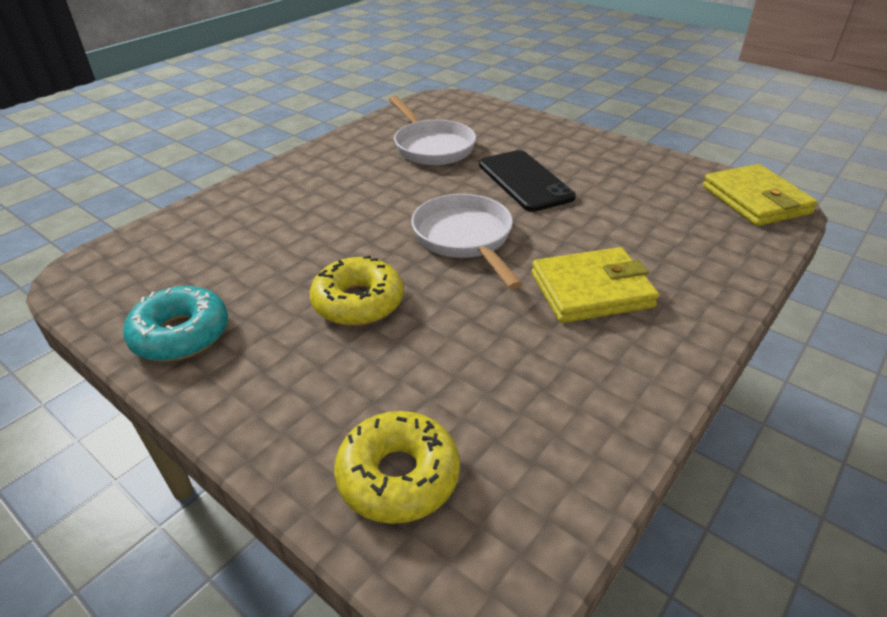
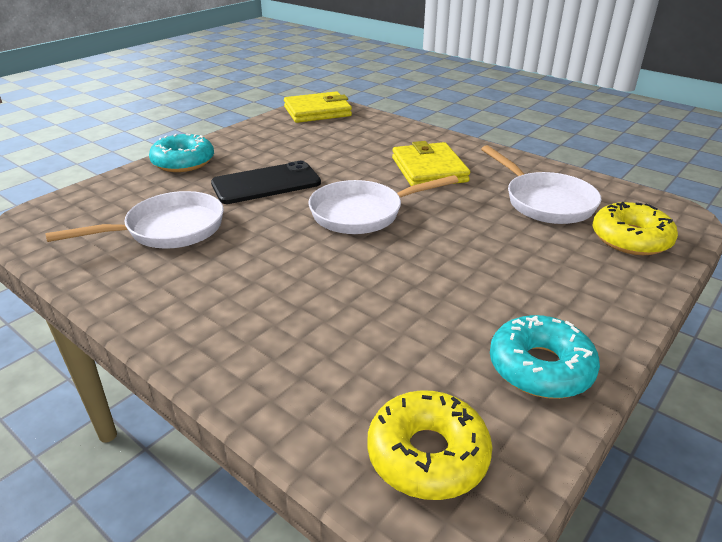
camera: 90 degrees left, 5 degrees down
(358, 302) = (463, 263): yellow donut -> yellow donut (427, 454)
(510, 396) = (545, 202): none -> white pan
(563, 136) = (183, 162): none -> turquoise donut

